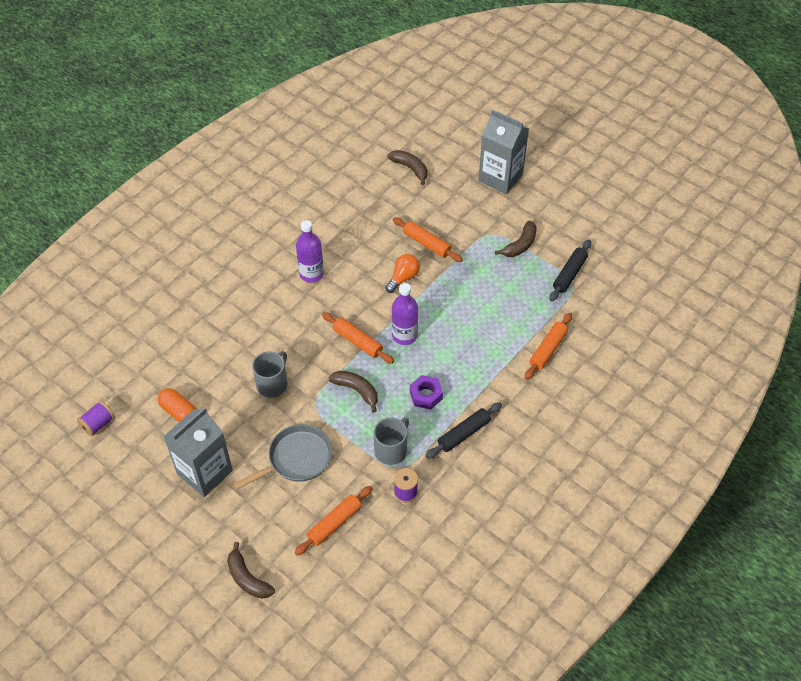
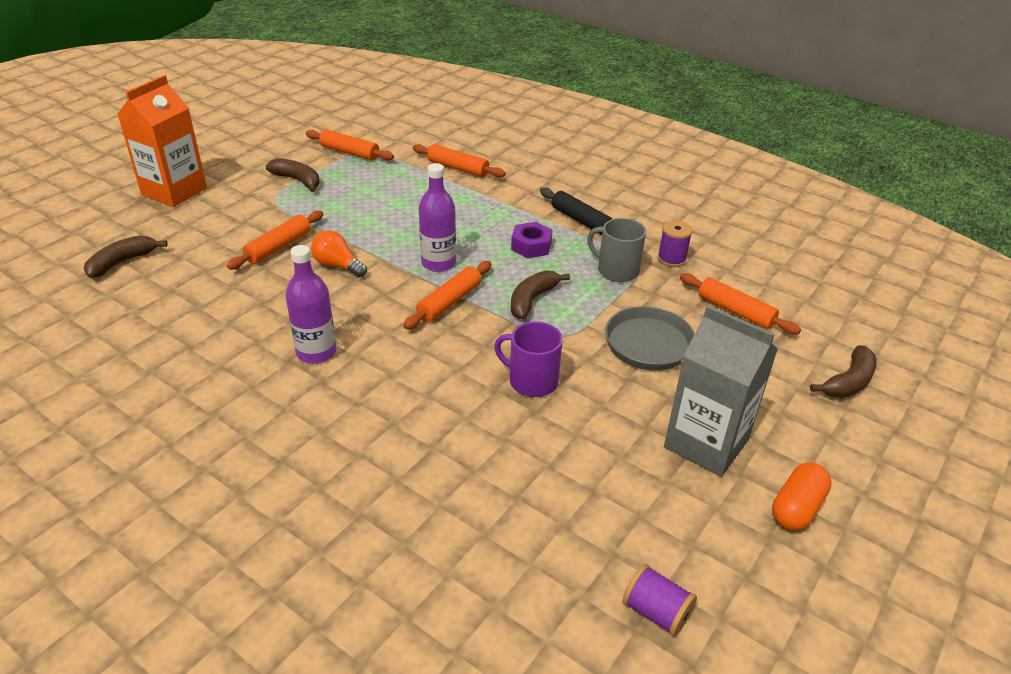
camera: 95 degrees left, 15 degrees down
(179, 411) = (603, 489): orange capsule -> orange capsule (796, 508)
(272, 384) = (531, 381): grey mug -> purple mug
(500, 177) = (174, 191): grey carton -> orange carton
(569, 274) = (349, 152): black rolling pin -> orange rolling pin

